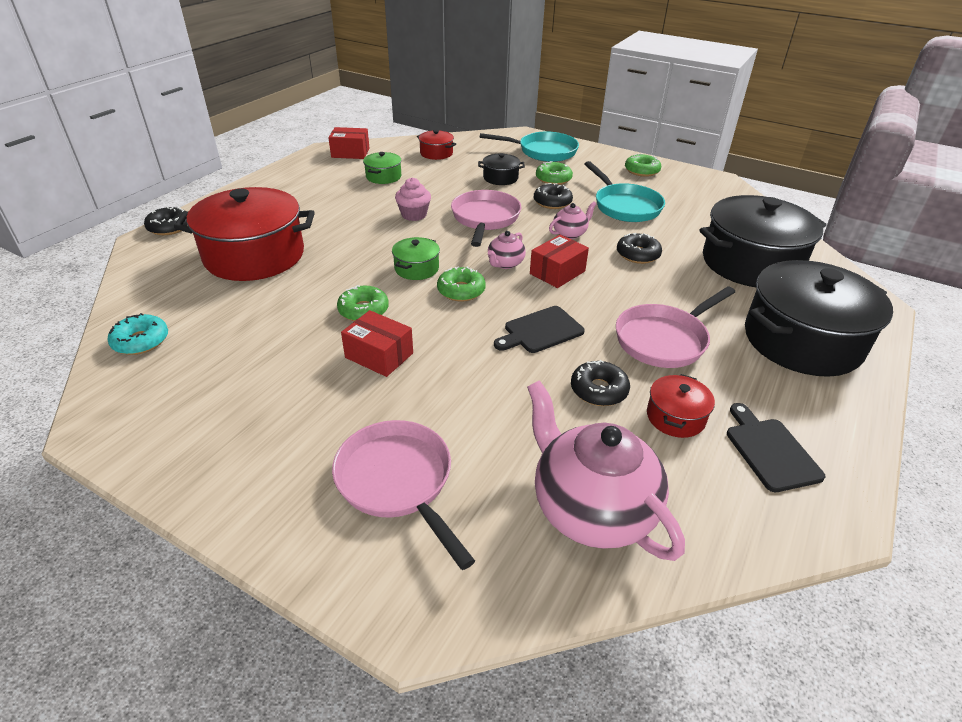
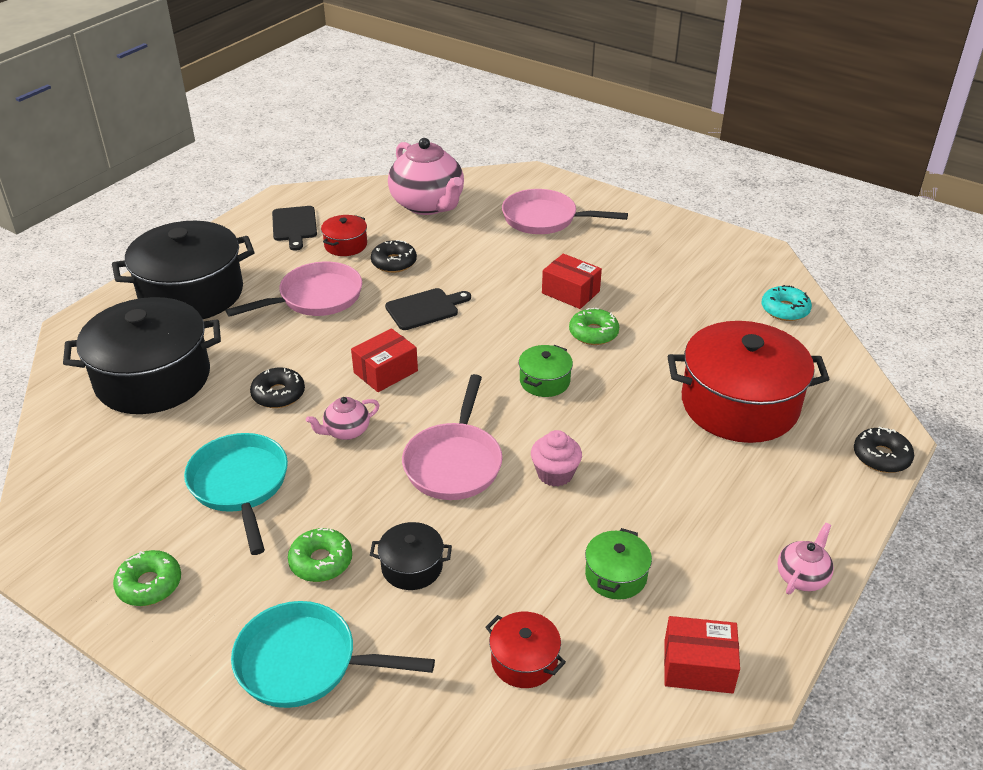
camera: 175 degrees left, 0 degrees up
(398, 482) = (545, 219): pink pan -> pink pan turned 135 degrees clockwise
(461, 291) = (496, 352): green donut -> none
(505, 263) = (442, 385): pink teapot -> pink teapot (802, 577)
(552, 202) = (346, 498): black donut -> none

